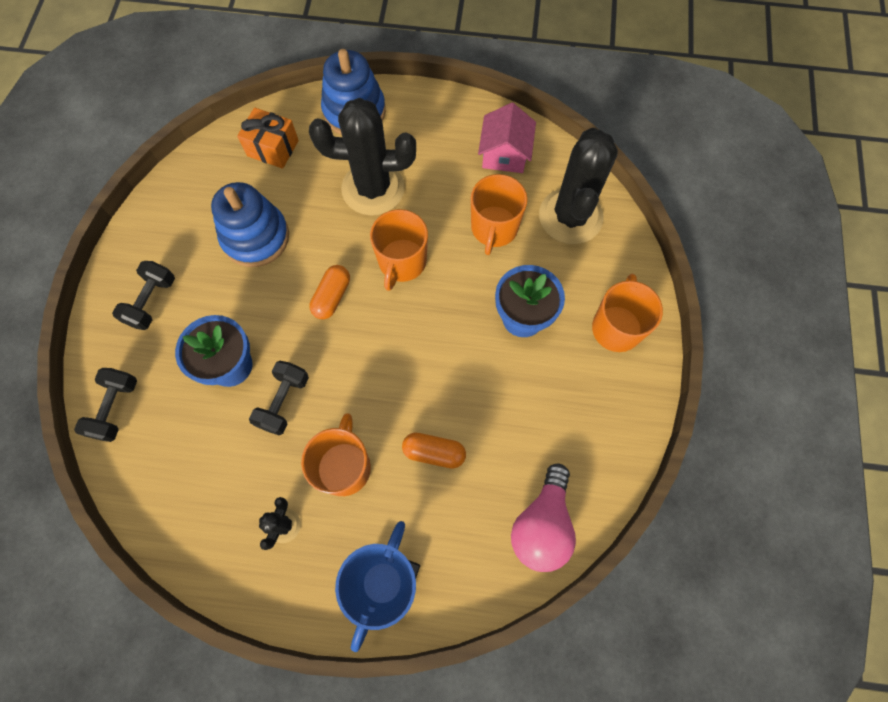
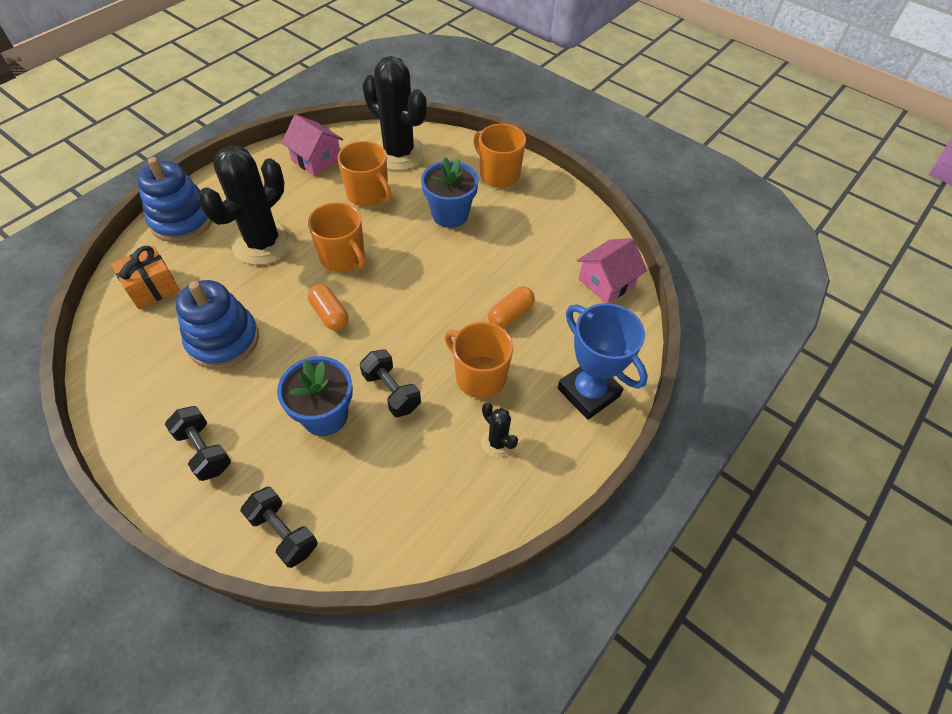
camera: 60 degrees left, 15 degrees down
(542, 525) = (606, 282): pink light bulb -> pink house

